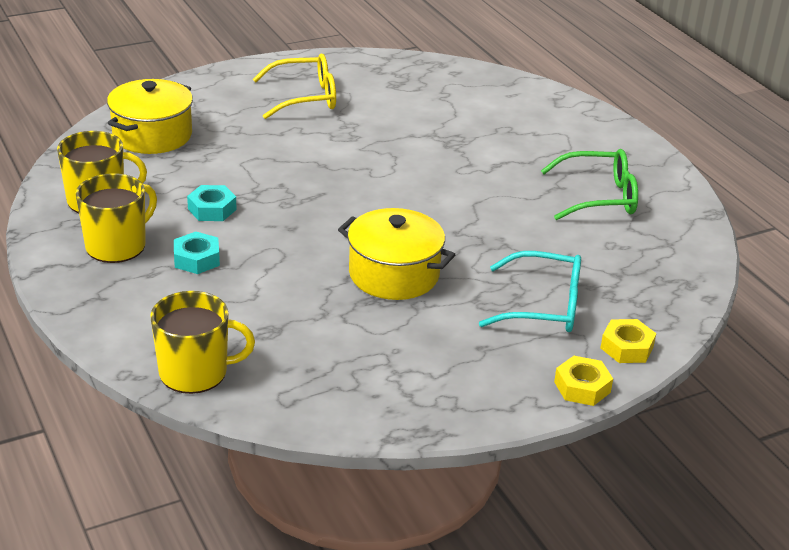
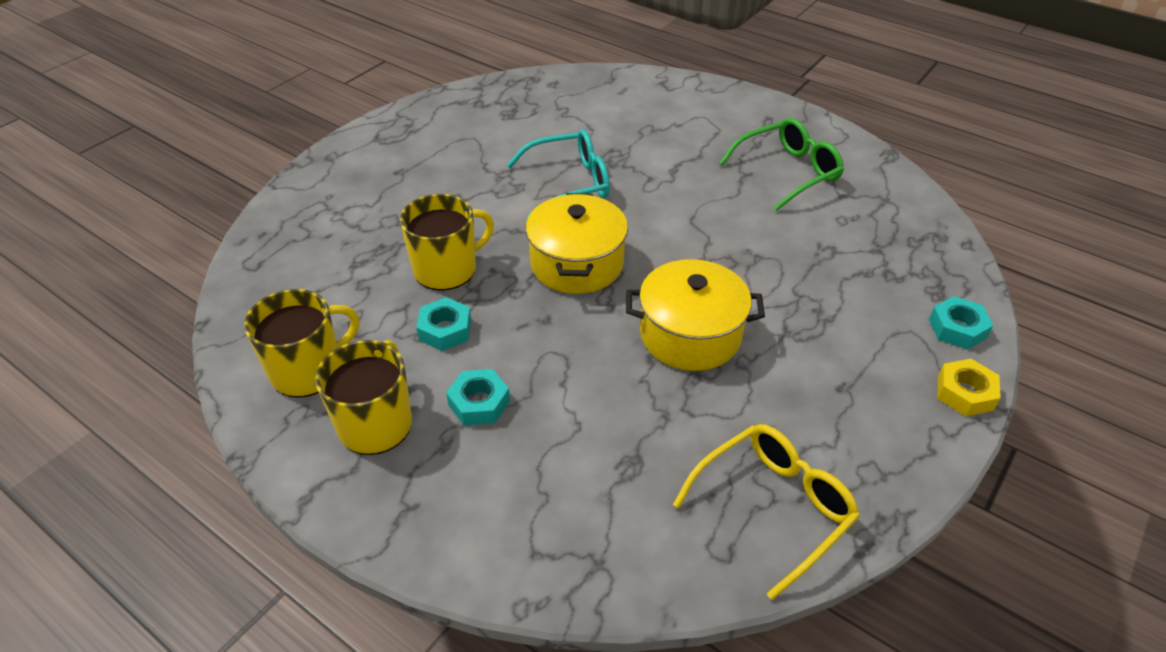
camera: 25 degrees left, 10 degrees up
(152, 135) = (308, 260): yellow pot -> yellow pot (577, 264)
(195, 372) = (598, 563): yellow mug -> yellow mug (447, 269)
(305, 97) = (435, 157): yellow glasses -> yellow glasses (773, 507)
(544, 306) = (851, 313): turquoise glasses -> turquoise glasses (570, 183)
(627, 347) = (957, 328): yellow nut -> turquoise nut

